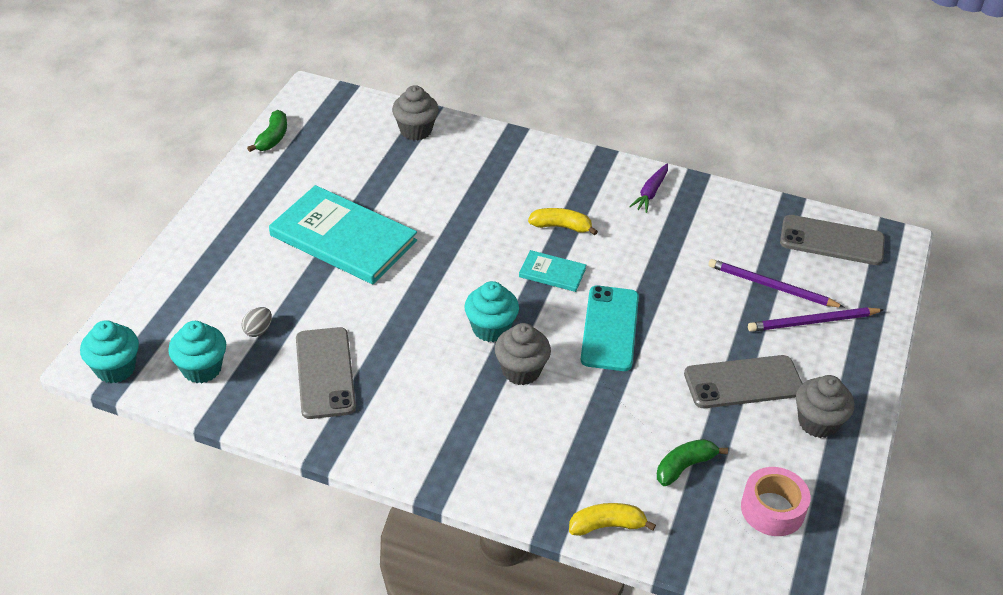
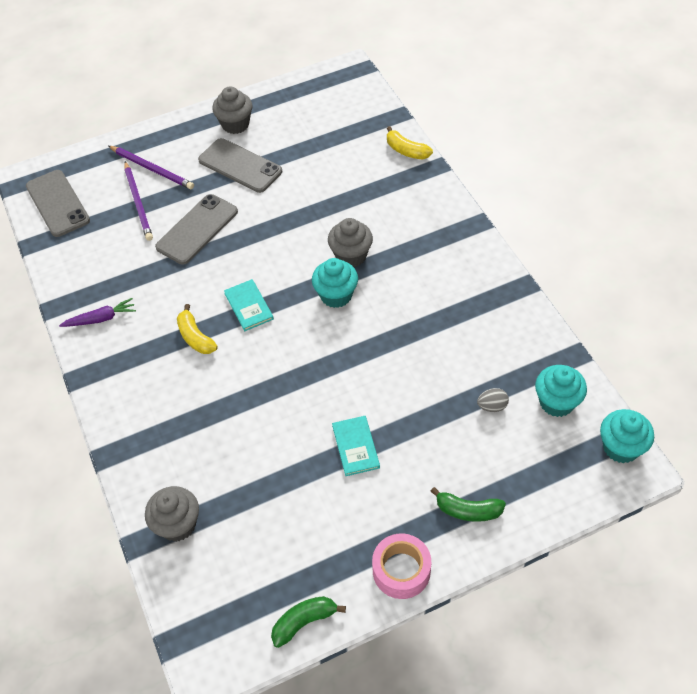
camera: 130 degrees left, 10 degrees up
(325, 373) = (474, 339): grey phone -> grey phone (197, 229)
(343, 238) = (355, 446): turquoise book -> turquoise book, size x0.46
(610, 328) = (266, 244): turquoise phone -> none
(684, 466) = (331, 149): green banana -> green banana (468, 510)
(772, 509) = (317, 107): pink tape -> pink tape (401, 570)

